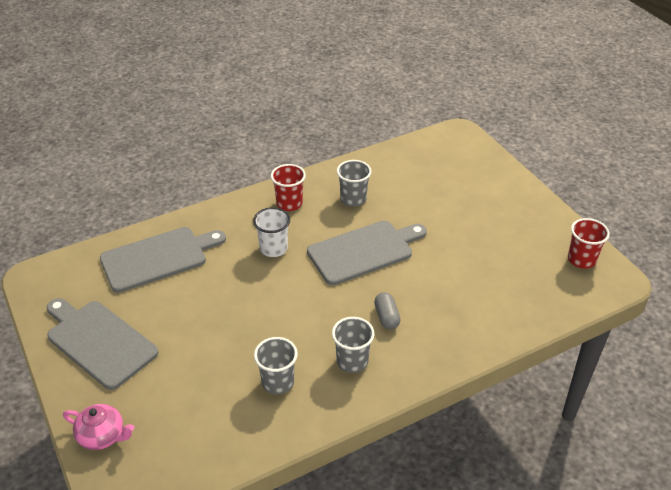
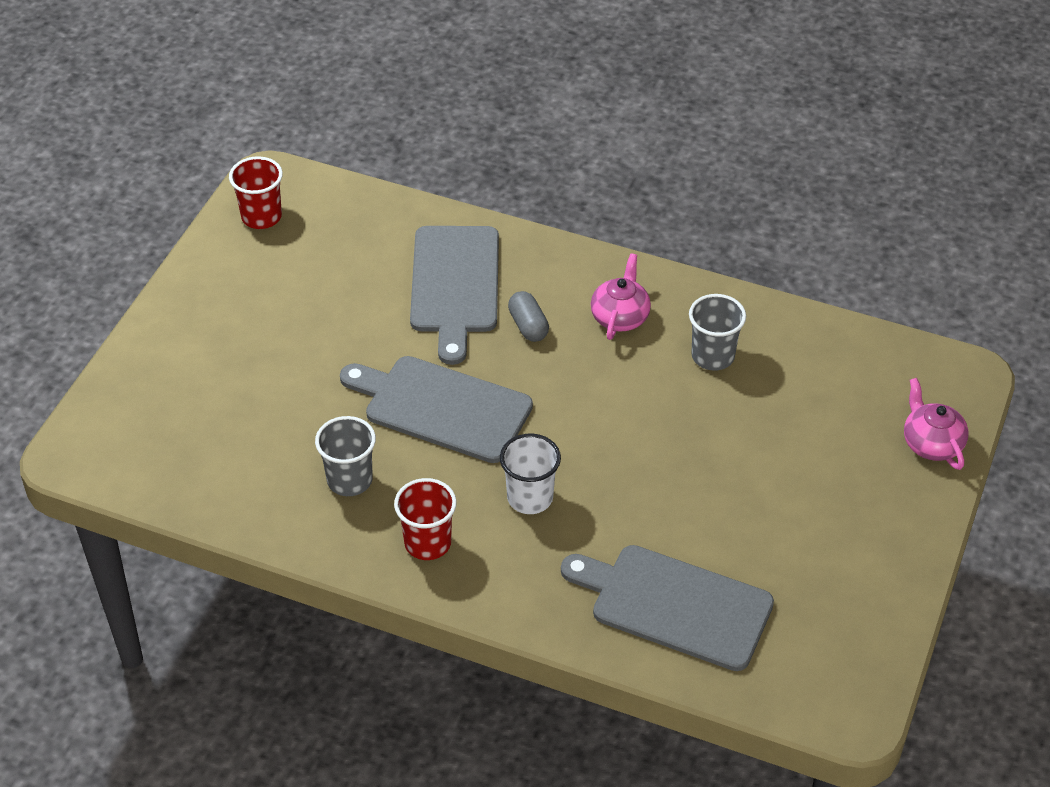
camera: 130 degrees left, 5 degrees up
(99, 341) = (848, 549): grey cutting board -> grey cutting board (455, 285)
(352, 361) = (620, 317): grey cup -> pink teapot
(386, 317) = (528, 326): grey capsule -> grey capsule turned 60 degrees counterclockwise

